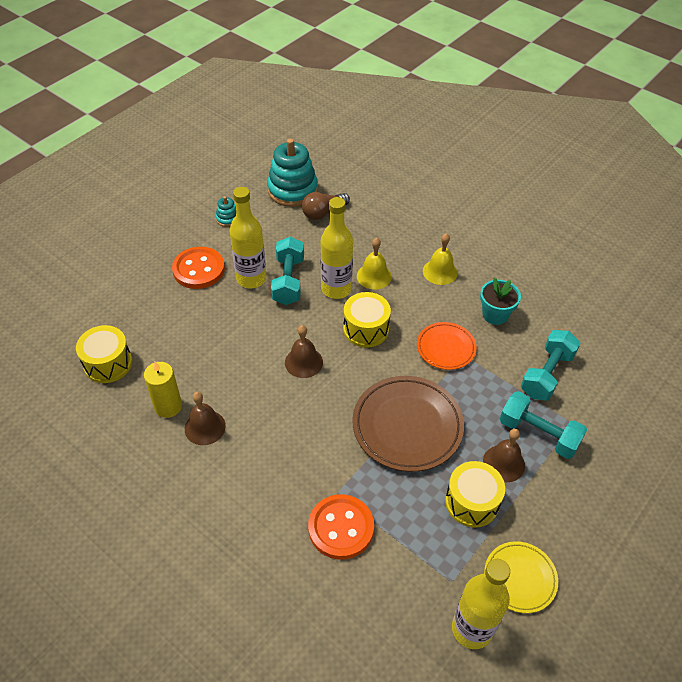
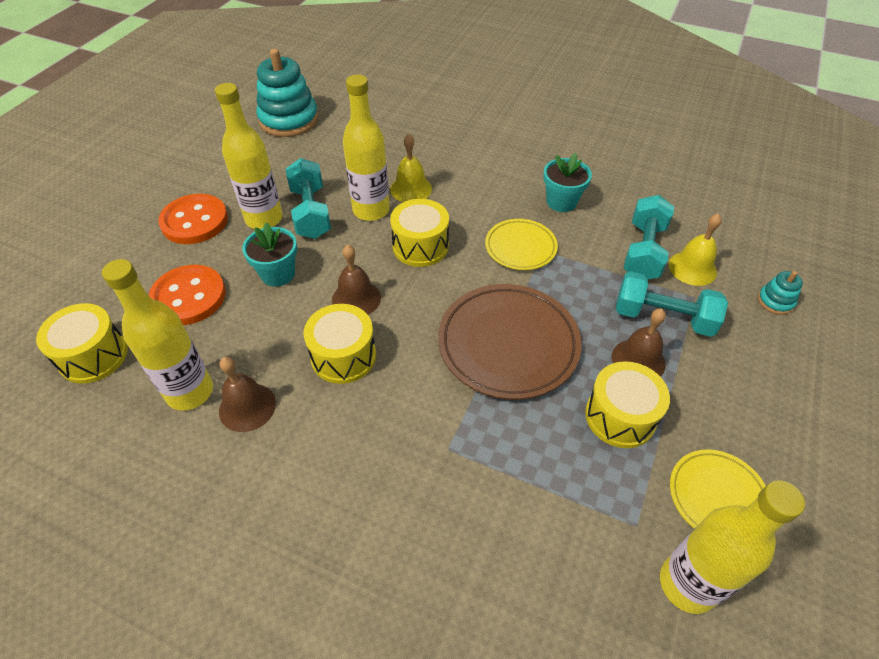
camera: 15 degrees left, 0 degrees up
(168, 406) = (190, 392): yellow candle -> yellow bottle
(227, 219) = (218, 161): turquoise stacking toy -> turquoise stacking toy (775, 301)
(250, 328) = (278, 274): none -> turquoise flower pot
(282, 406) = (343, 356): none -> yellow drum
(323, 212) = (331, 136): brown light bulb -> none
(341, 528) = (468, 493): orange button -> orange button (189, 297)
(440, 272) = (484, 171): yellow bell -> yellow bell (692, 268)
(446, 348) = (520, 247): orange plate -> yellow plate

